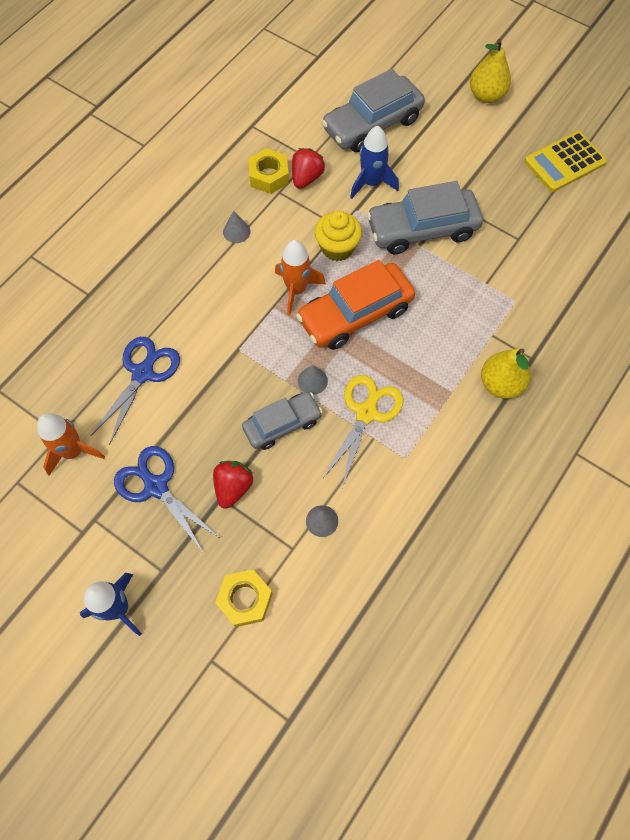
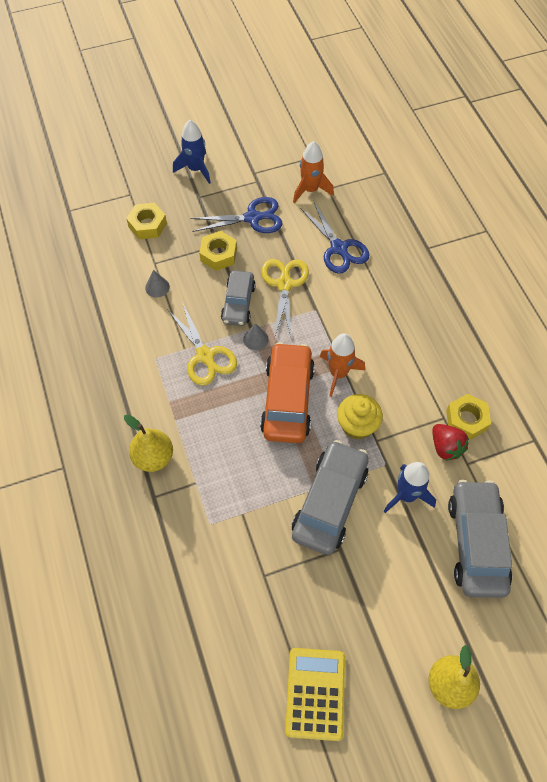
camera: 125 degrees right, 5 degrees down
(227, 396) = (284, 284): none -> yellow scissors
(233, 487) = (218, 254): red strawberry -> yellow nut
(236, 231) = (422, 365): grey cone -> none

